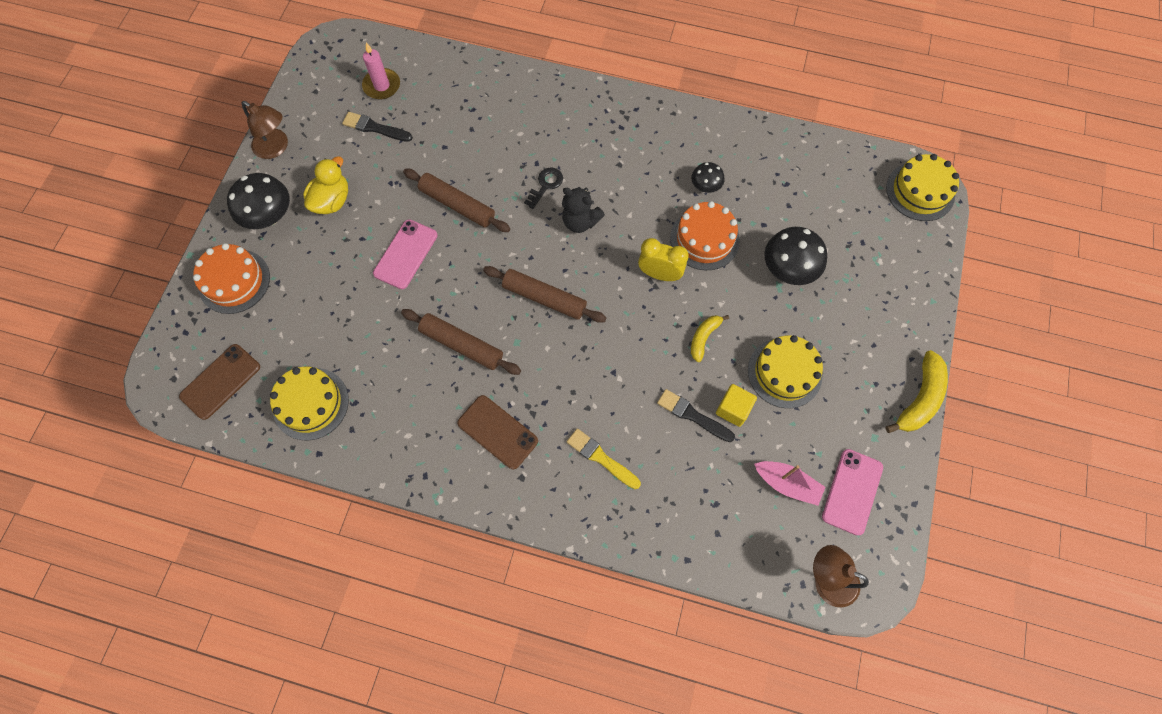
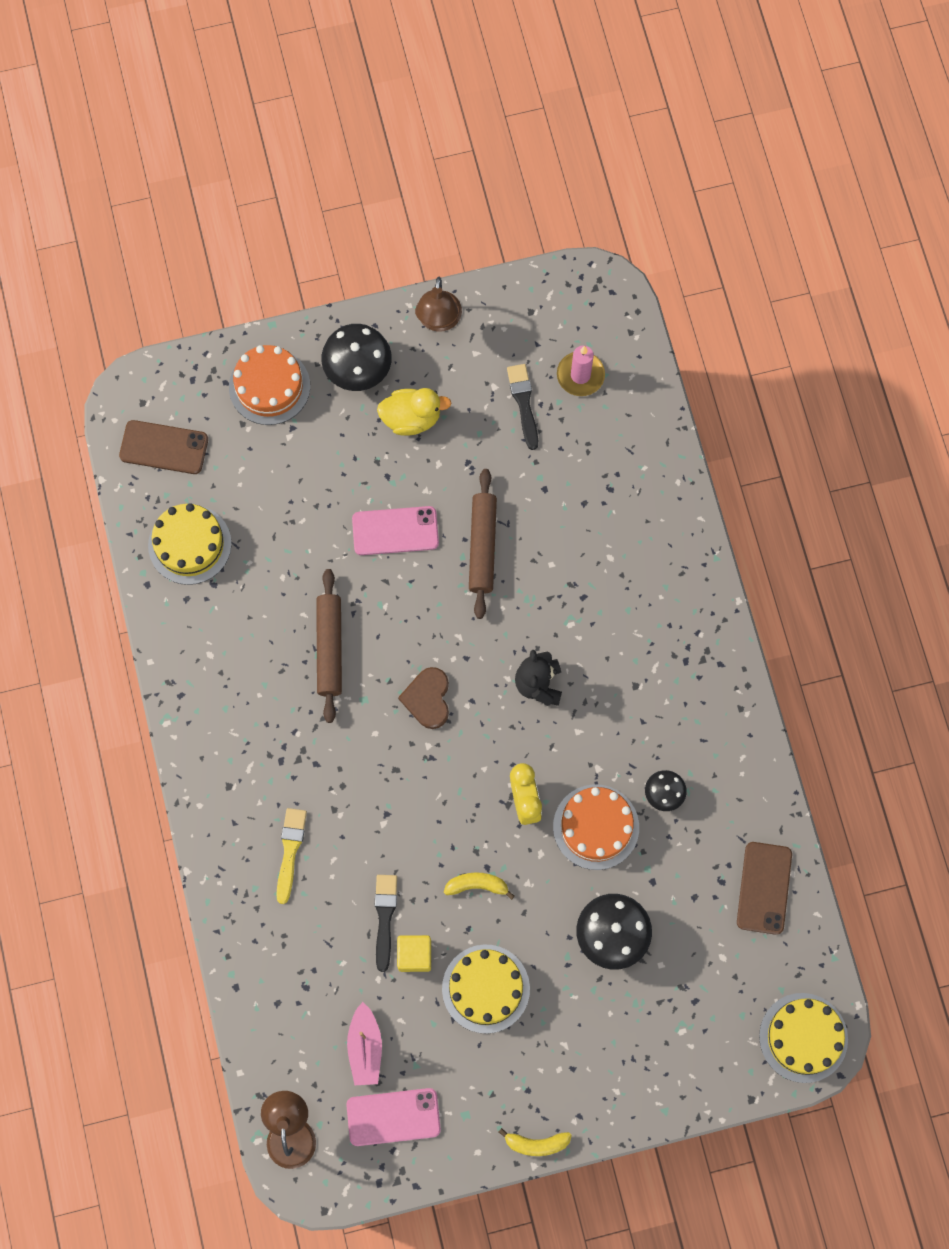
camera: 60 degrees right, 5 degrees up
(497, 432) = (260, 737): brown phone -> brown phone (764, 888)
(544, 298) = (427, 699): brown rolling pin -> brown heart
(545, 185) = (561, 623): black key -> none
(919, 399) = (536, 1143): yellow banana -> yellow banana, size x0.61

